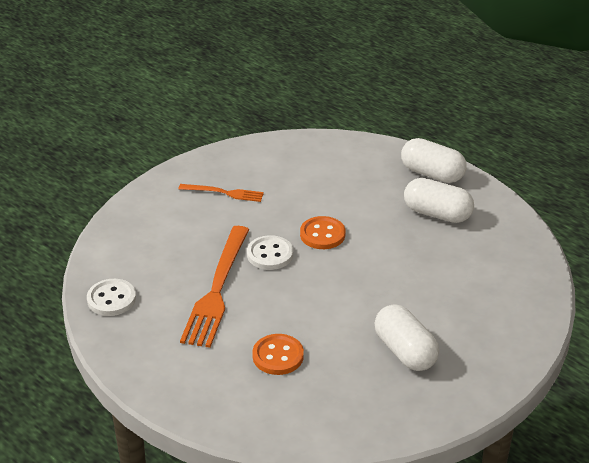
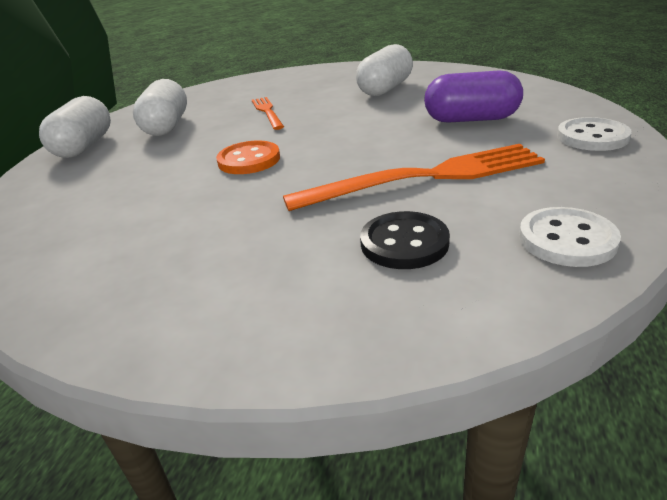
camera: 115 degrees left, 5 degrees down
(165, 253) = (404, 243): none -> black button
(224, 193) = (194, 258): orange fork -> orange fork (267, 112)
(270, 254) = (318, 173): white button -> white button (592, 137)
(278, 356) = (471, 119): orange button -> purple capsule

